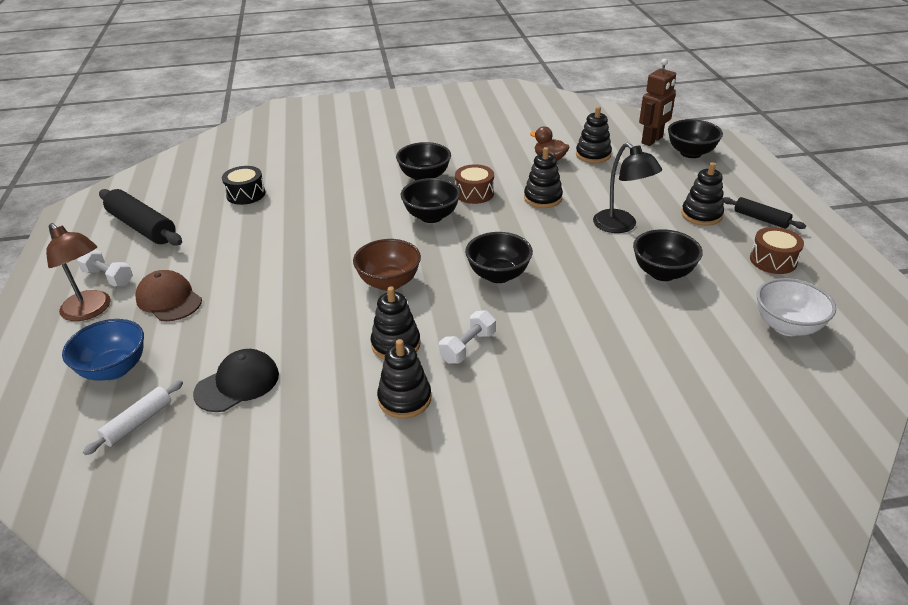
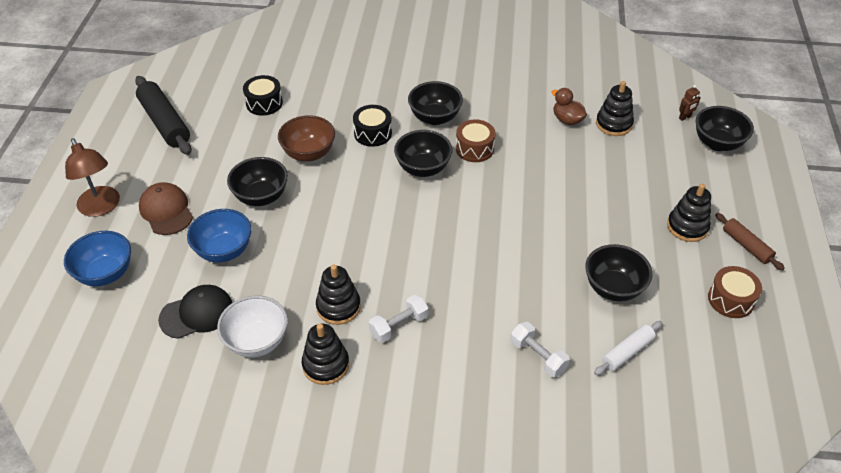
camera: 15 degrees right, 10 degrees up
(108, 277) = (124, 174): white dumbbell -> white dumbbell (538, 356)
(138, 422) = (111, 331): white rolling pin -> white rolling pin (627, 352)
(248, 321) = (224, 251): none -> blue bowl
(368, 199) = (373, 133): none -> black drum
(389, 282) = (356, 237): brown bowl -> brown bowl (309, 153)
(498, 275) = (457, 253): black bowl -> black bowl (261, 197)
(543, 198) = (538, 170): black stacking toy -> none
(621, 226) = (600, 222): black lamp -> none
(652, 140) = (685, 117): brown robot -> brown robot, size x0.46
(761, 219) = (746, 246): black rolling pin -> brown rolling pin
(787, 326) = (702, 379): white bowl -> white bowl (257, 341)

